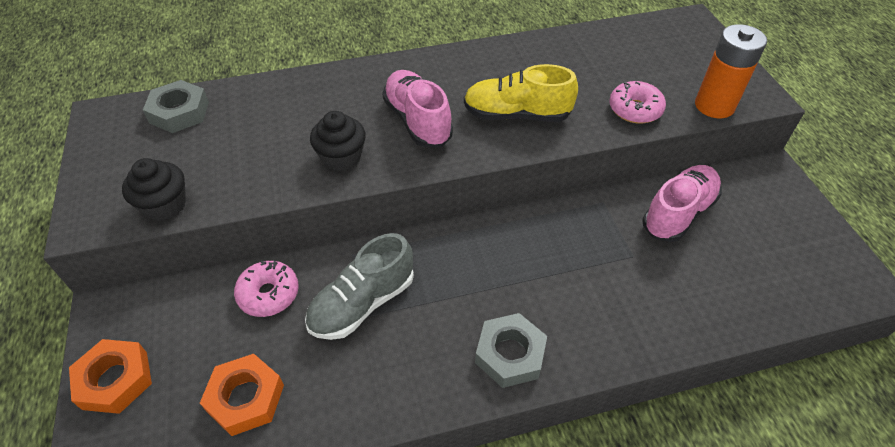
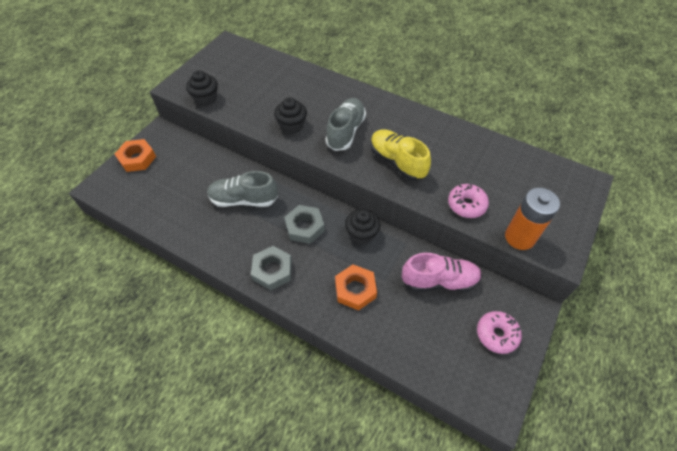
camera: 45 degrees right, 5 degrees up
(179, 112) = (255, 60): grey nut -> grey nut (305, 227)
(246, 398) = (165, 200): orange nut -> orange nut (355, 289)
(269, 294) = (216, 167): pink donut -> pink donut (496, 334)
(417, 121) = (345, 132): pink shoe -> grey shoe
(549, 229) = (361, 234): none -> black cupcake

